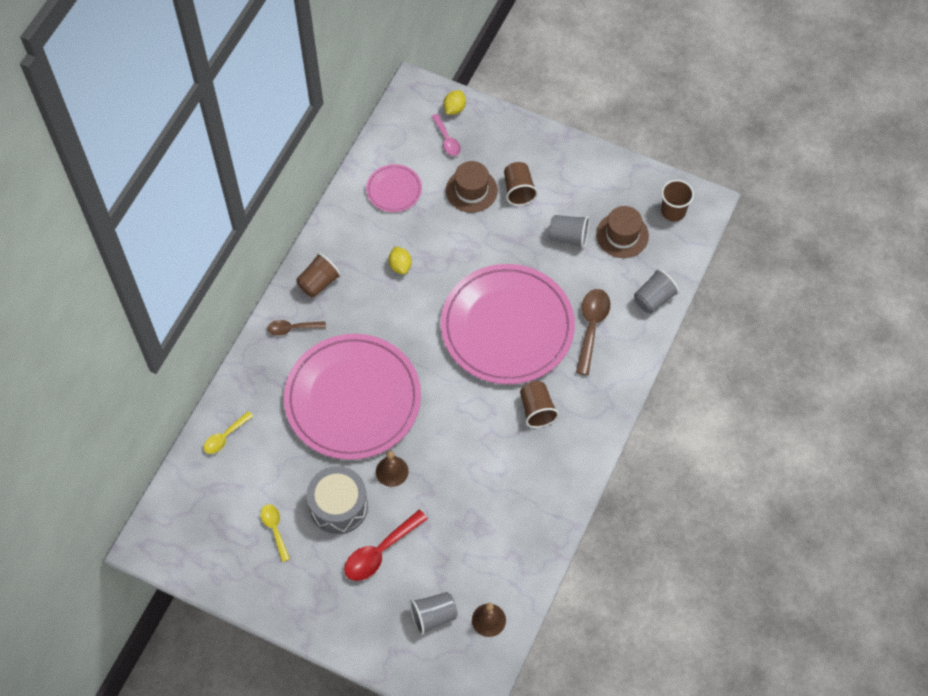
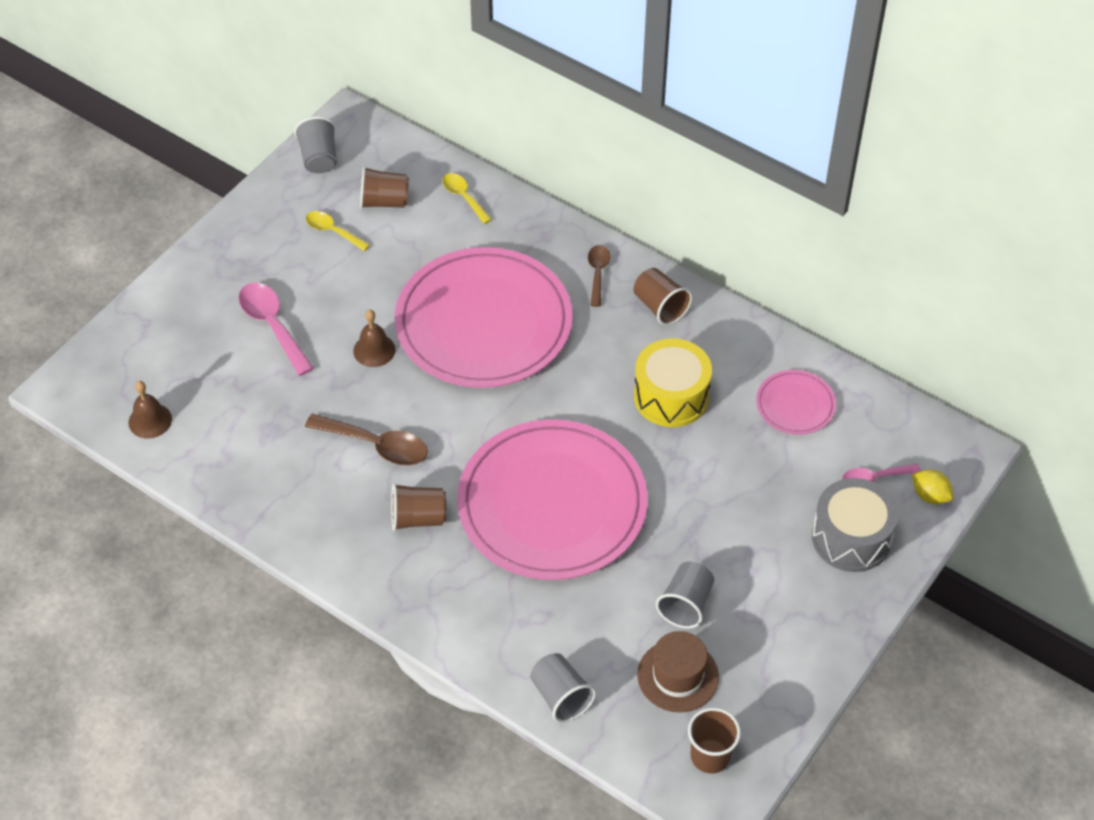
camera: 100 degrees right, 10 degrees down
(274, 529) = (332, 231): yellow spoon -> yellow spoon turned 135 degrees counterclockwise
(338, 506) = (343, 293): grey drum -> grey drum (851, 538)
(380, 552) = (272, 325): red spoon -> pink spoon
(400, 266) = (671, 396): yellow lemon -> yellow drum
(433, 616) = (175, 367): grey cup -> grey cup (319, 158)
(471, 190) = (783, 496): brown hat -> none
(518, 190) = (775, 554): brown cup -> brown cup (384, 201)
(591, 327) = (530, 606): brown spoon -> brown spoon (376, 445)

